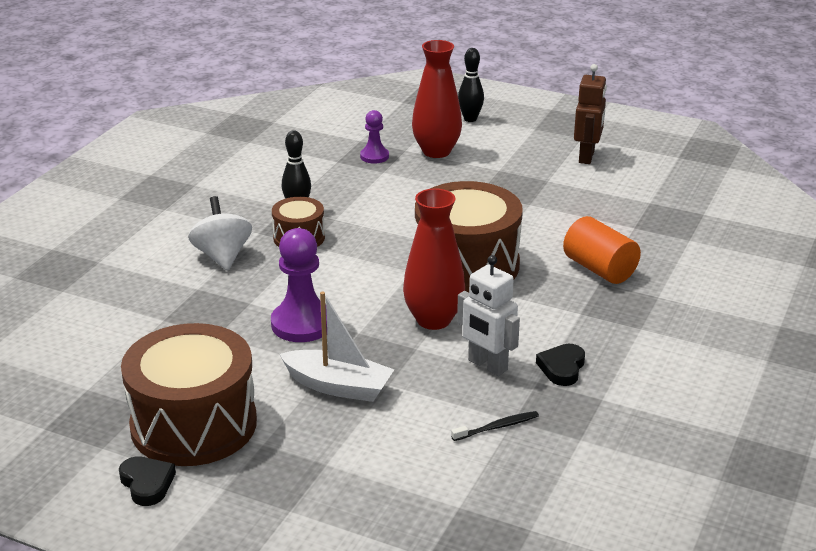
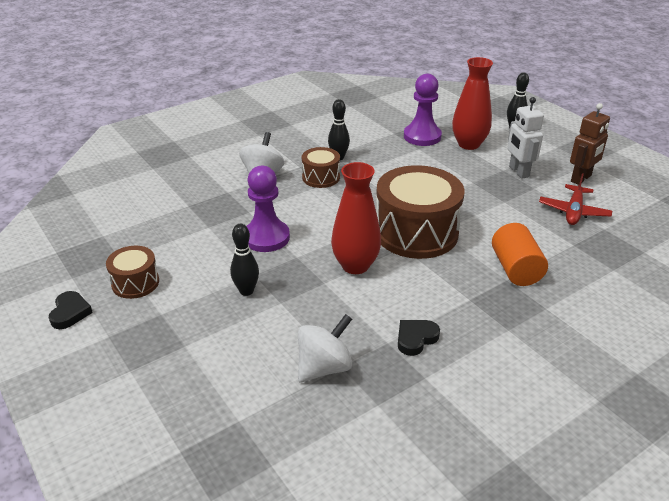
camera: 30 degrees right, 5 degrees up
(194, 424) = (135, 283): brown drum -> brown drum, size x0.51
(338, 386) = (246, 291): white boat -> black bowling pin
(374, 156) = (422, 136): purple pawn -> purple pawn, size x1.76
(487, 365) = (361, 315): white robot -> white robot (518, 172)
(497, 427) = (324, 367): black toothbrush -> white spinning top
(607, 194) = (573, 211): none -> red plane

